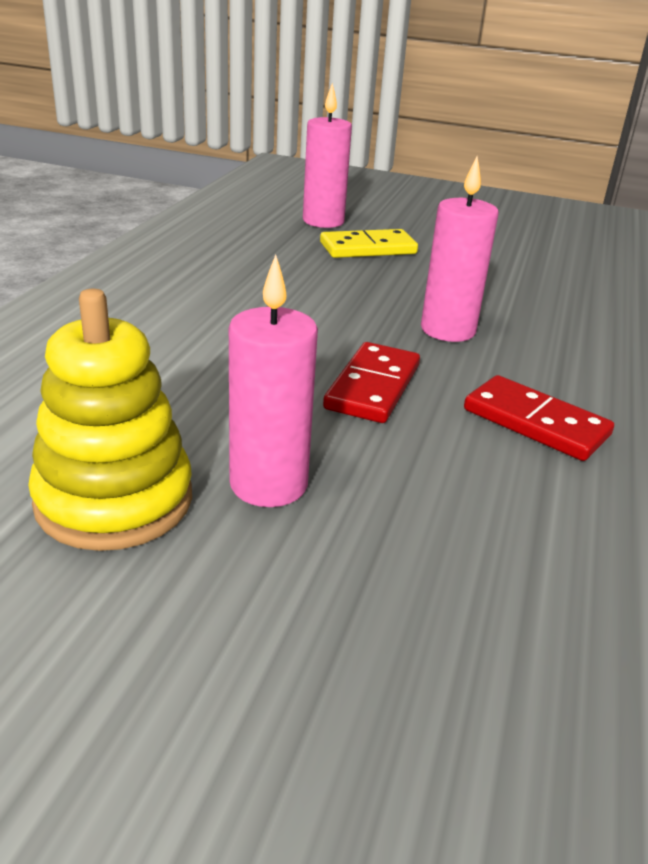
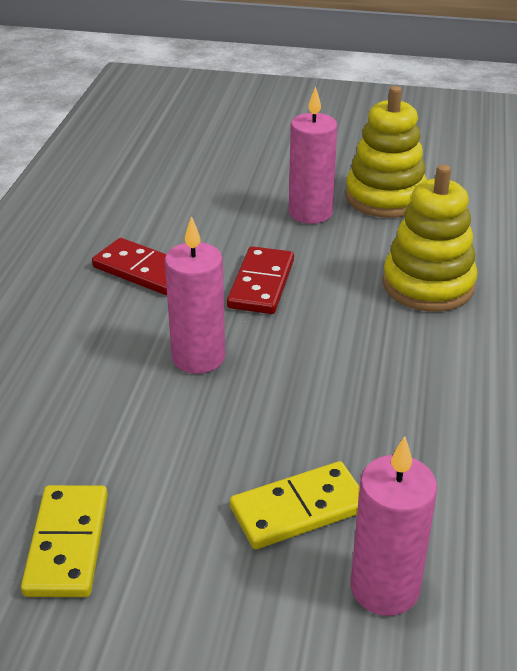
camera: 175 degrees right, 5 degrees up
(160, 360) = (428, 285): none -> yellow stacking toy
(526, 254) = (67, 544): none -> yellow domino

